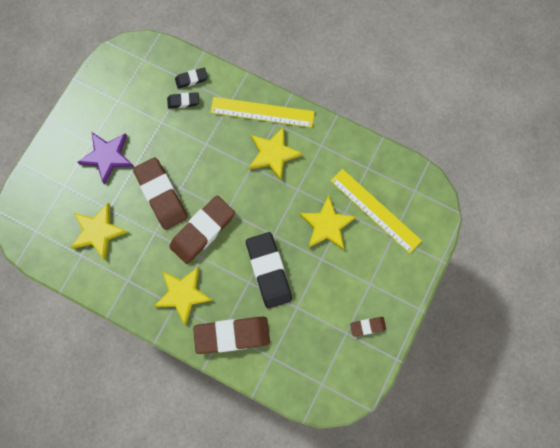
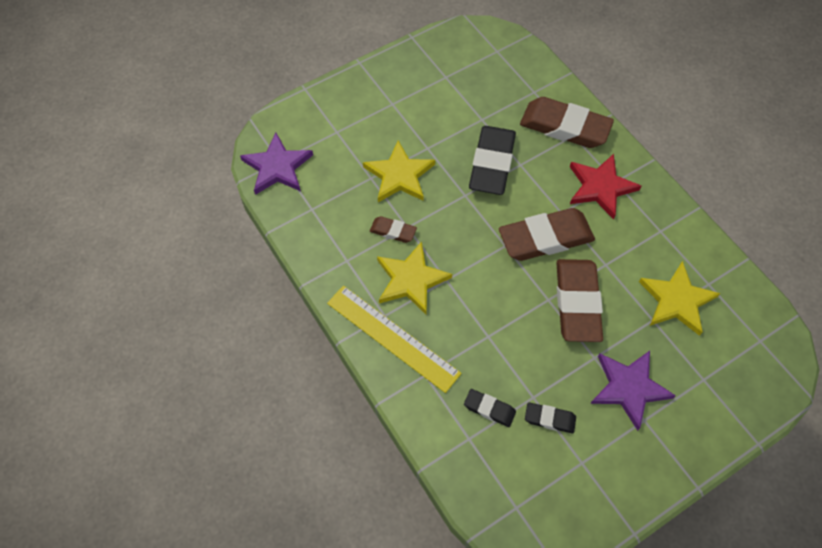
camera: 150 degrees left, 15 degrees down
(183, 294) = (600, 187): yellow star -> red star
(191, 79) = (461, 435): black eraser -> black eraser (549, 419)
(367, 326) = (421, 72): brown eraser -> brown eraser (393, 231)
(375, 210) = (336, 163): yellow ruler -> none
(412, 185) = (277, 167): none -> purple star

